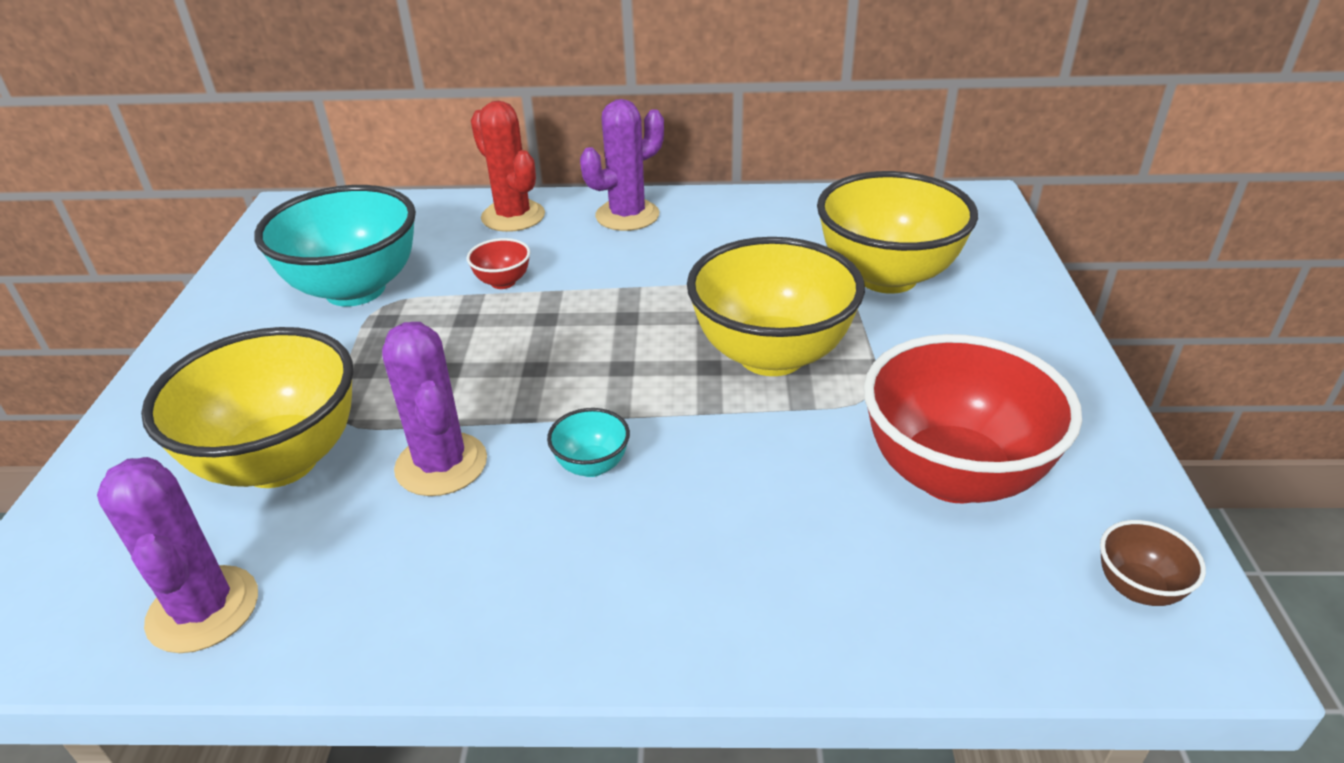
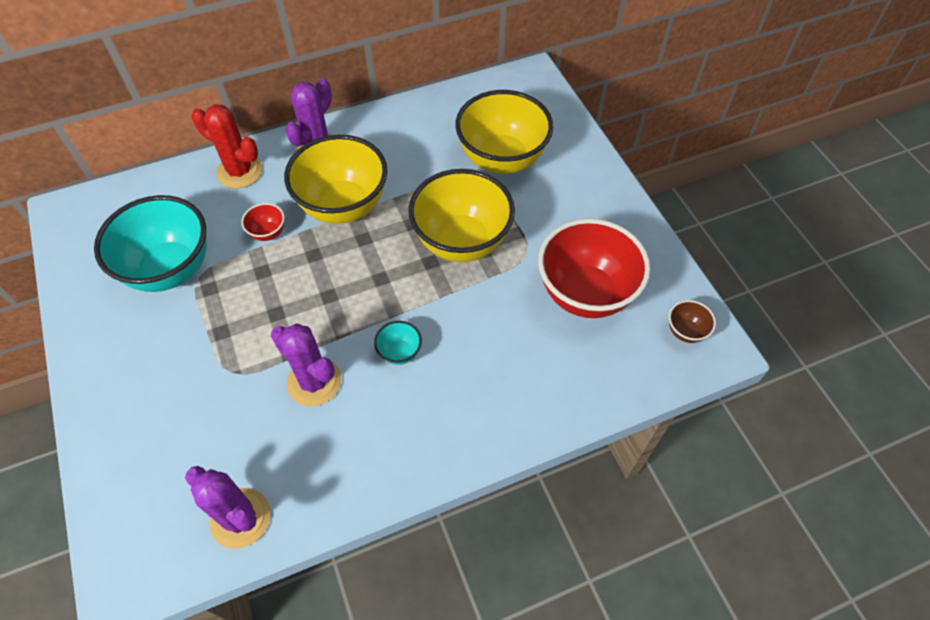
camera: 25 degrees left, 20 degrees up
(280, 461) = (215, 414): yellow bowl -> yellow bowl (343, 206)

